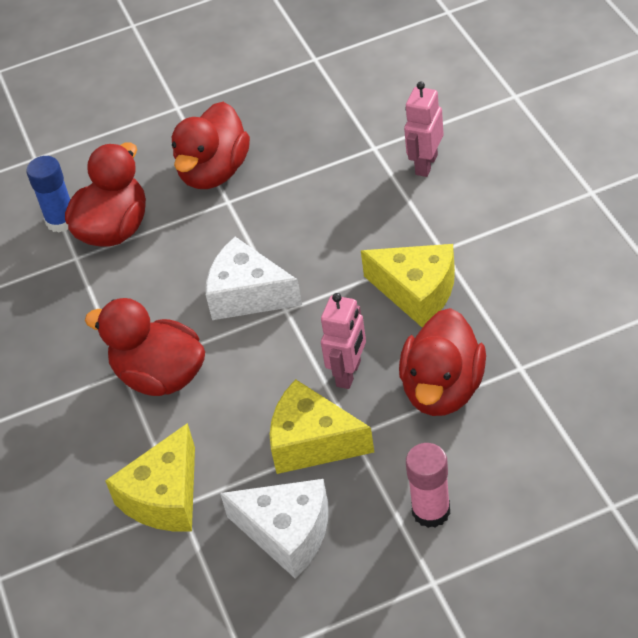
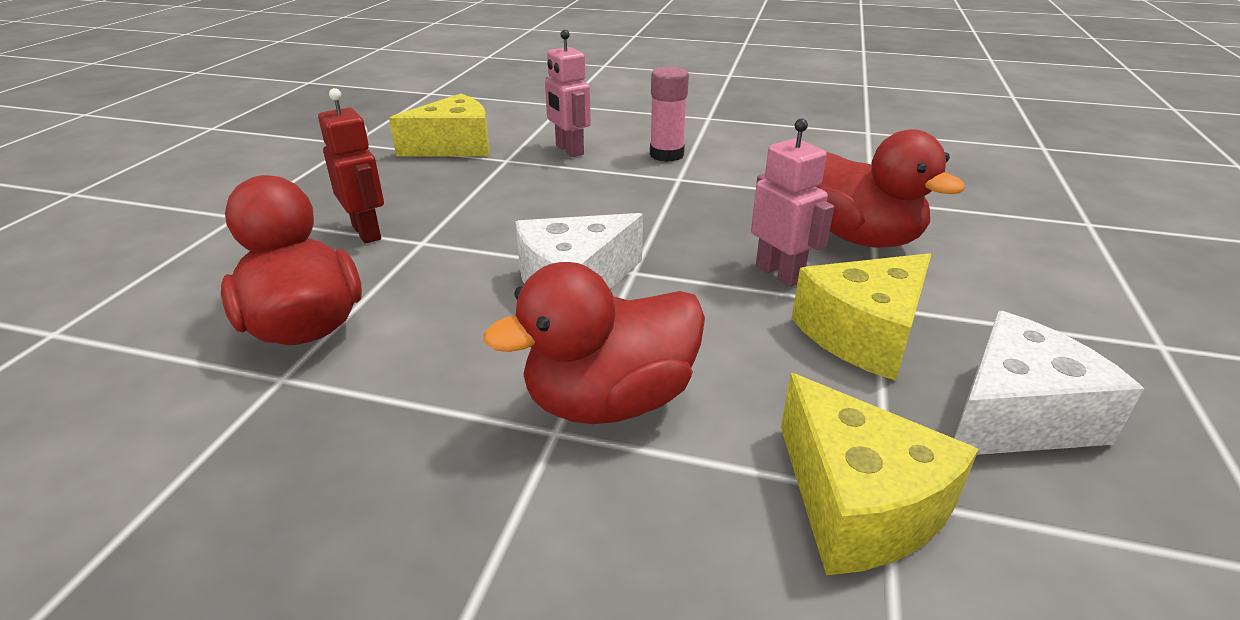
camera: 60 degrees left, 15 degrees down
(61, 221) = (198, 360): blue glue stick -> none
(214, 172) = (367, 232): red duck -> red robot
(417, 292) = (714, 204): yellow cheese -> yellow cheese (454, 146)
(431, 511) = (1039, 305): pink glue stick -> pink glue stick (666, 155)

